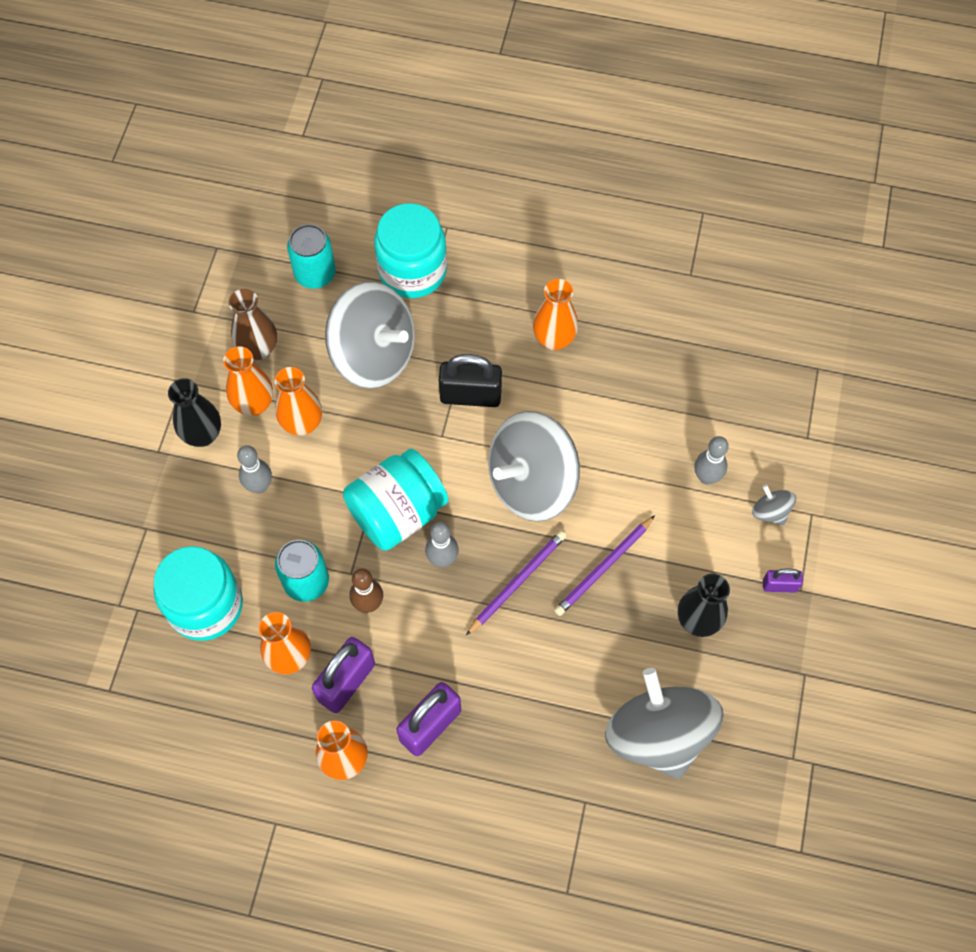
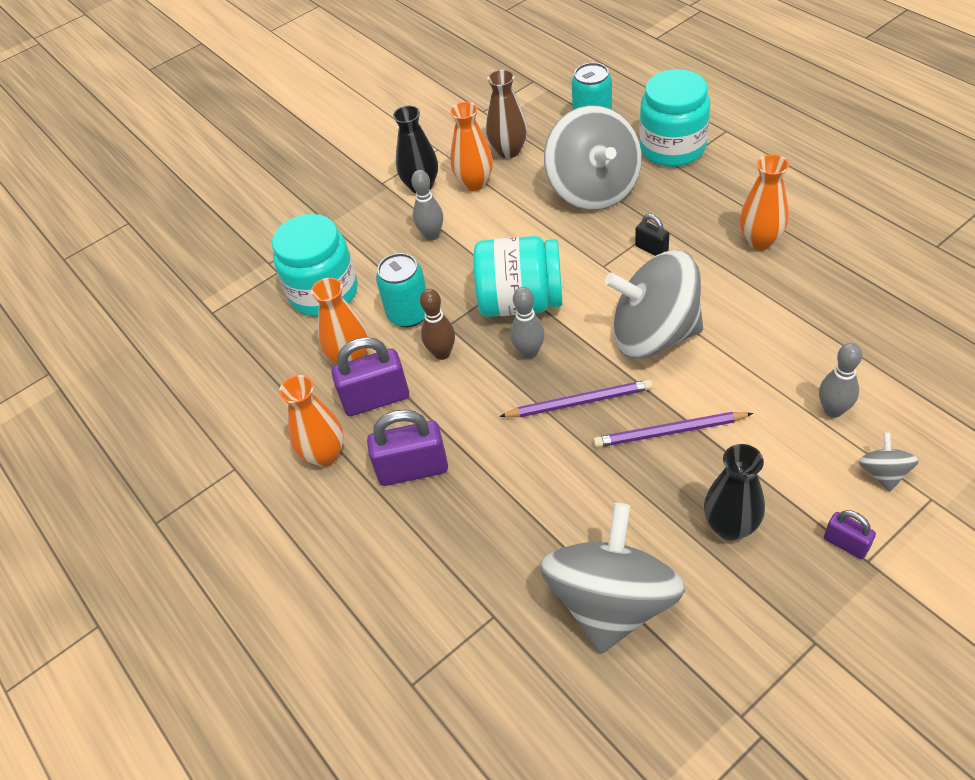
camera: 45 degrees right, 15 degrees down
(302, 424) = (499, 210): orange vase -> none
(470, 395) = (651, 249): black padlock -> black padlock, size x0.54

